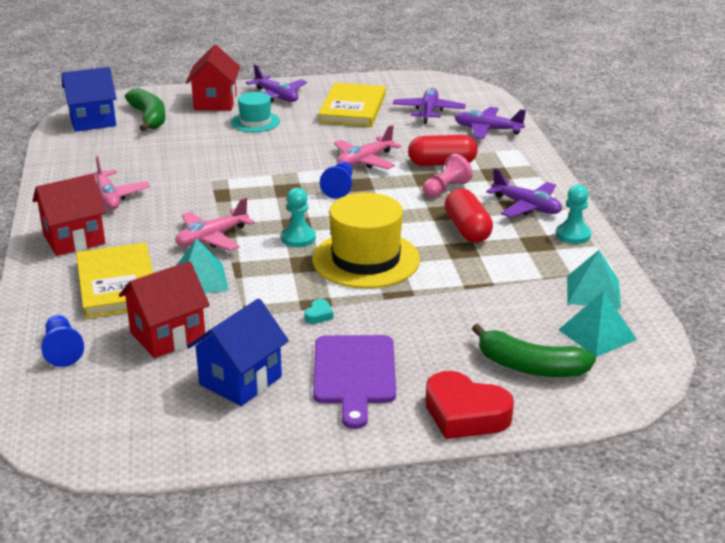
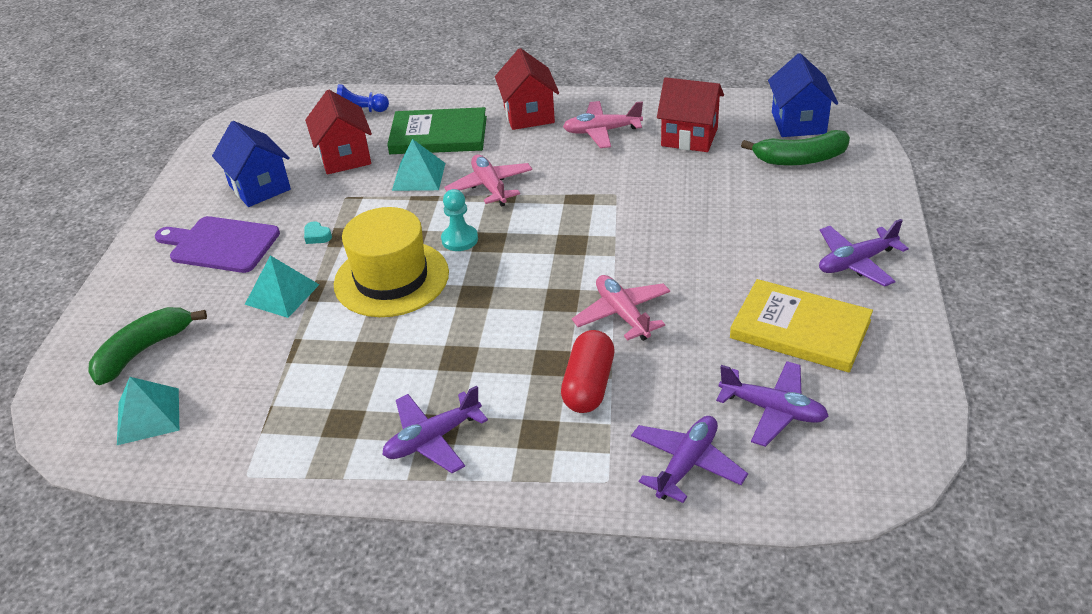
camera: 110 degrees right, 10 degrees up
(117, 284) = (438, 135): yellow book -> green book
(215, 102) = (842, 209): red house -> red house (689, 137)
(255, 122) = (770, 237): turquoise hat -> none
(339, 188) = (557, 282): blue pawn -> none
(446, 189) = (515, 373): pink pawn -> none
(465, 414) = (121, 295): red heart -> none
(467, 229) = (407, 368): red capsule -> none
(573, 235) = (340, 463): turquoise pawn -> none
(593, 291) = (217, 439): turquoise pyramid -> turquoise pyramid (282, 294)

